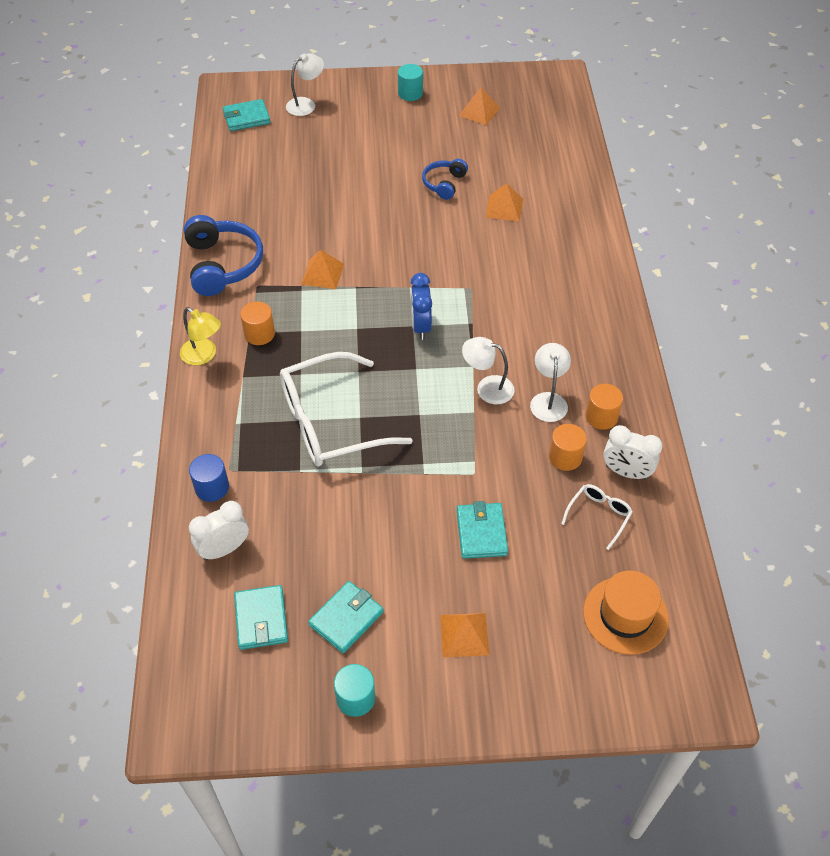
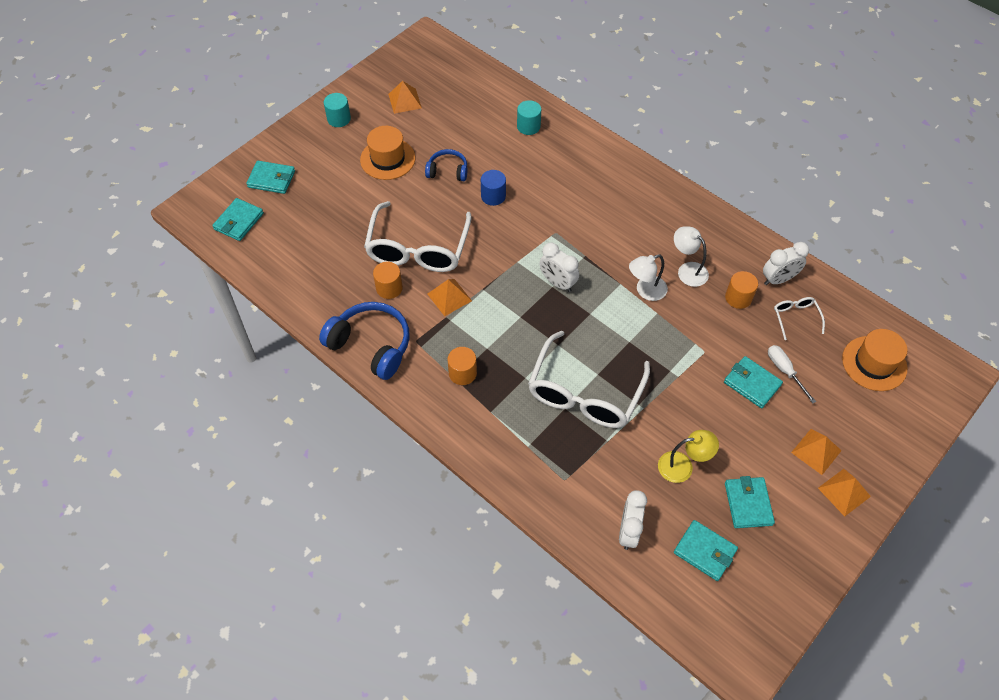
camera: 45 degrees left, 5 degrees up
(204, 356) = (445, 420): yellow lamp -> yellow lamp (683, 466)
(212, 487) = (569, 501): blue cylinder -> blue cylinder (493, 196)
(306, 104) = (271, 179): white lamp -> turquoise wallet
(346, 223) = (418, 248): none -> white glasses
(355, 698) = (810, 543): turquoise cylinder -> turquoise cylinder (528, 126)
(409, 145) = (387, 159): none -> orange hat
(421, 326) = (557, 283): blue clock -> white clock
(444, 184) = (447, 171): blue headphones -> blue headphones turned 120 degrees clockwise
(504, 208) = (507, 160): orange pyramid -> orange pyramid (844, 492)
(526, 548) = (784, 371): none -> white screwdriver
(601, 417) = (726, 256): orange cylinder -> orange cylinder (389, 288)

